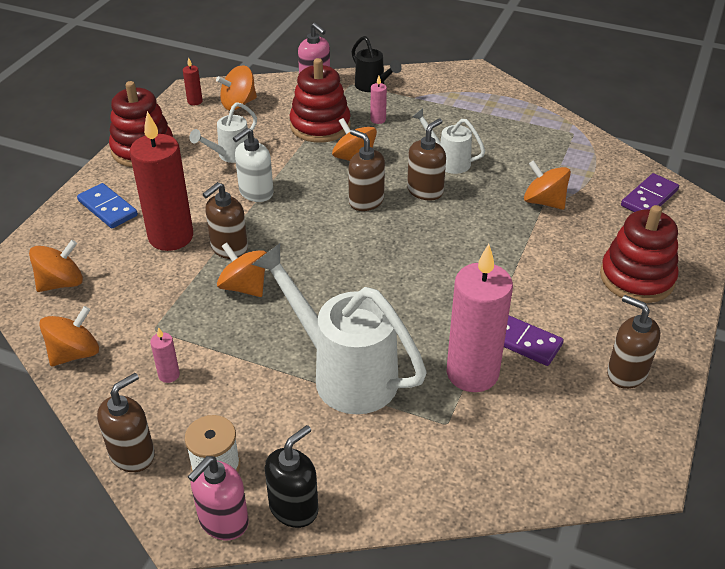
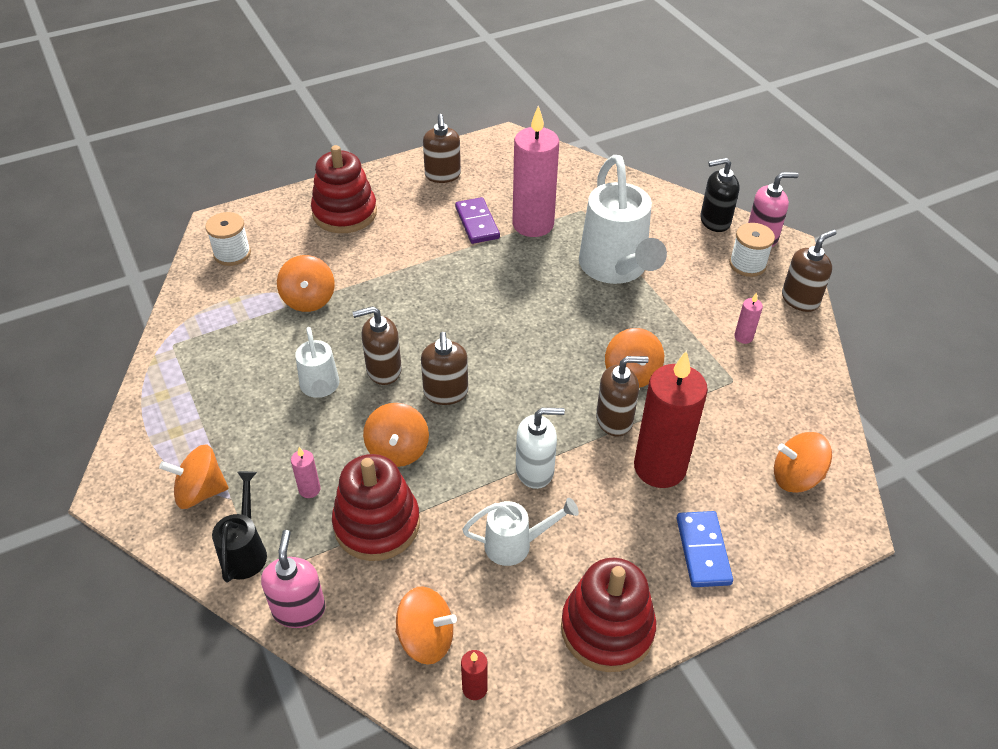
camera: 140 degrees left, 5 degrees up
(74, 353) = (811, 396): orange spinning top -> orange spinning top (200, 492)
(132, 454) = (800, 299): brown soap dispenser -> brown soap dispenser turned 150 degrees clockwise
(649, 198) = (232, 254): purple domino -> white spool

